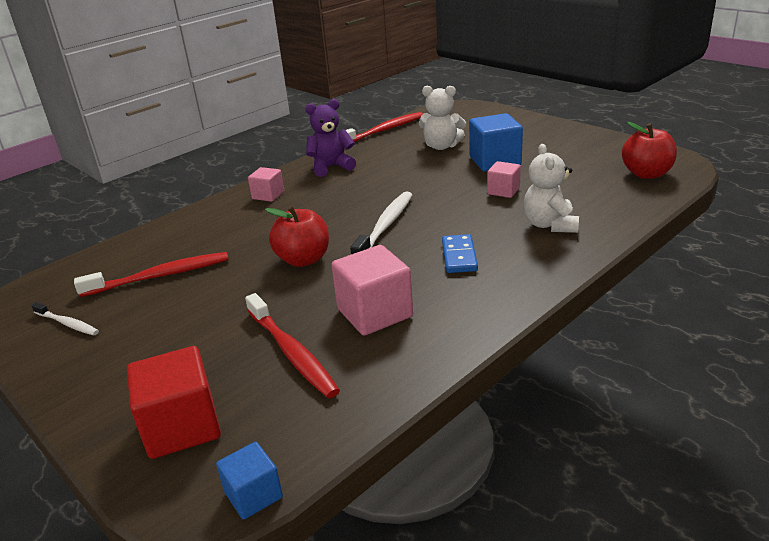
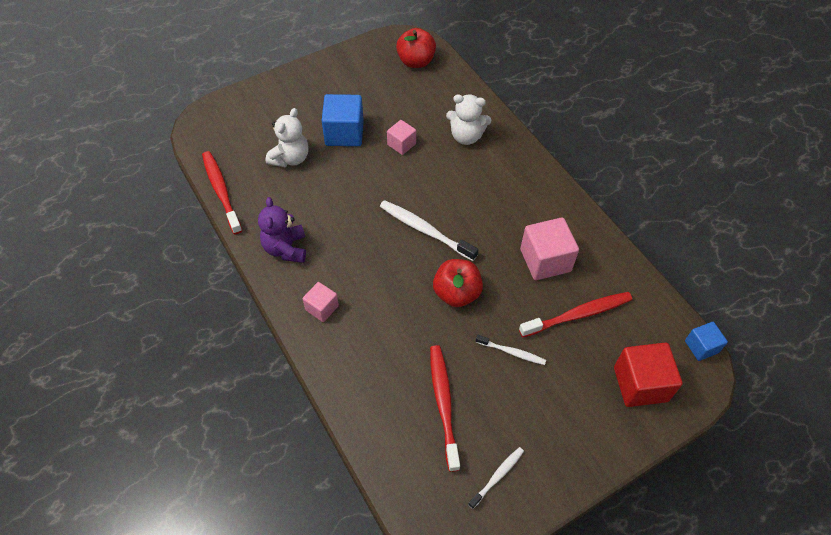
camera: 80 degrees left, 25 degrees up
(227, 309) = (512, 352): none -> white toothbrush
(459, 256) = (489, 197): blue domino -> none

